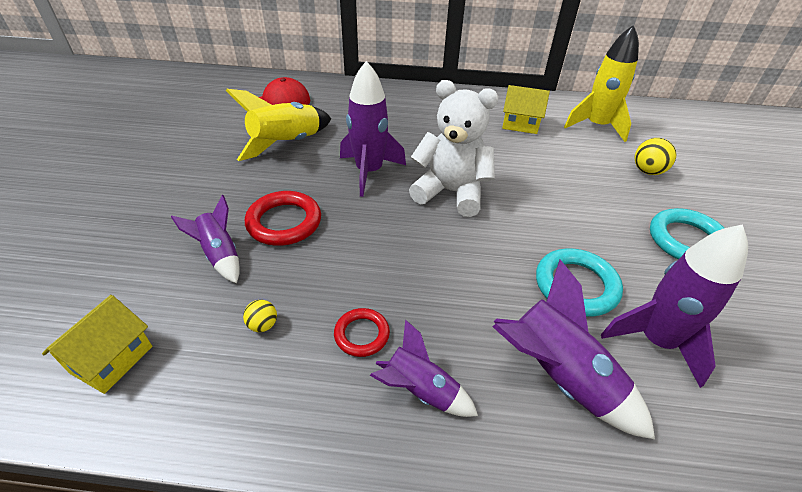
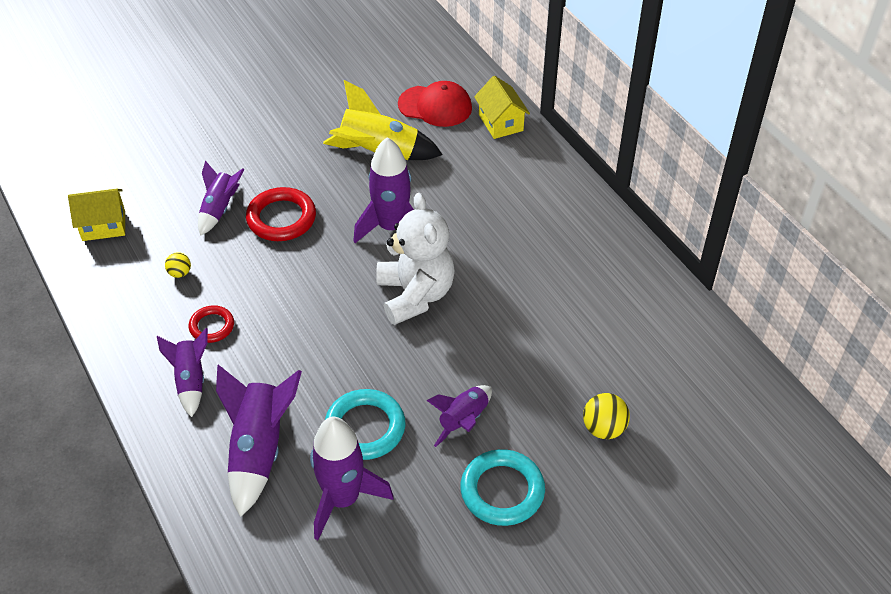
camera: 55 degrees right, 5 degrees up
(520, 124) = (591, 292): yellow house -> yellow house (500, 123)
(596, 126) = (659, 356): yellow rocket -> none
(602, 227) = (463, 420): none -> purple rocket

